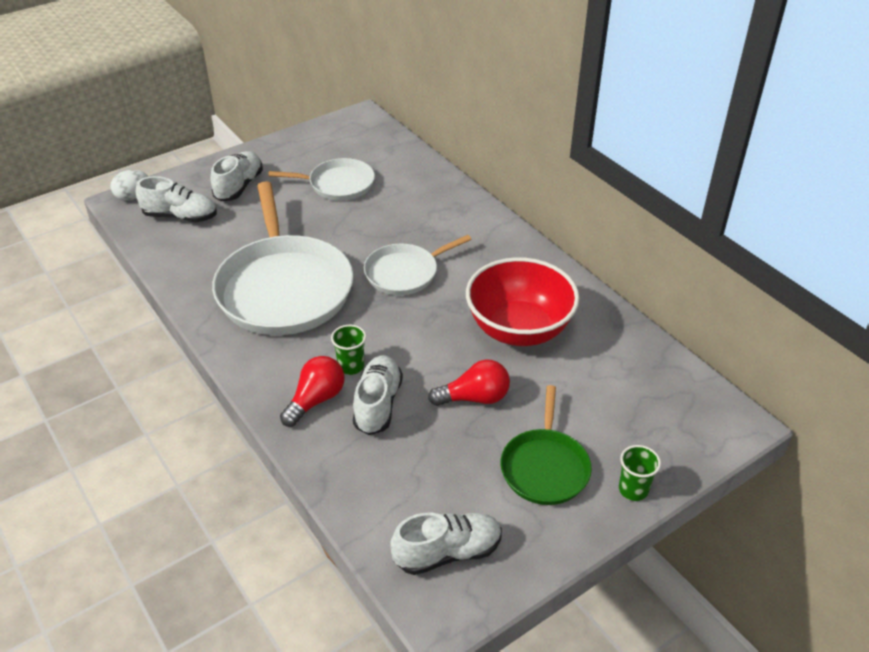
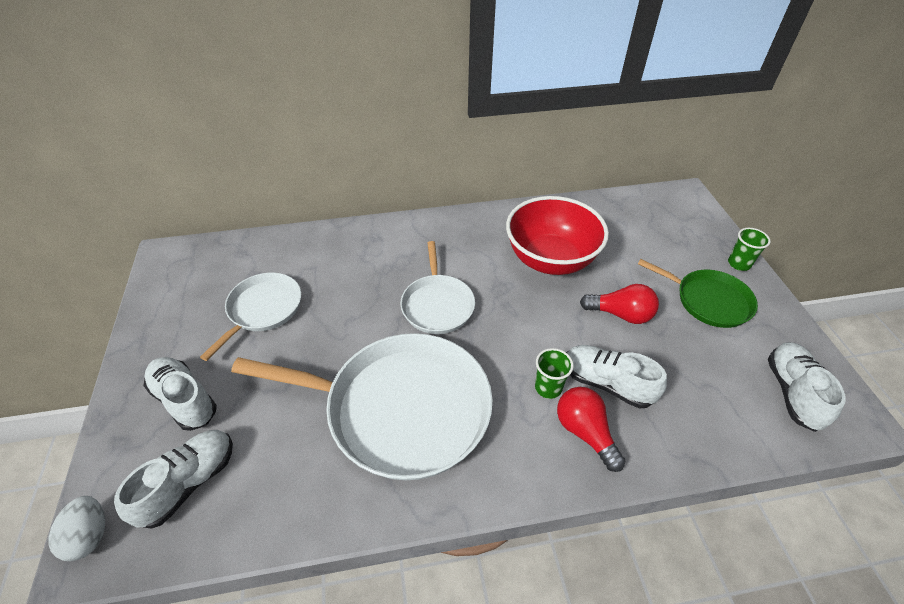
camera: 65 degrees left, 5 degrees up
(474, 398) = (621, 314): red light bulb -> red light bulb turned 90 degrees clockwise

